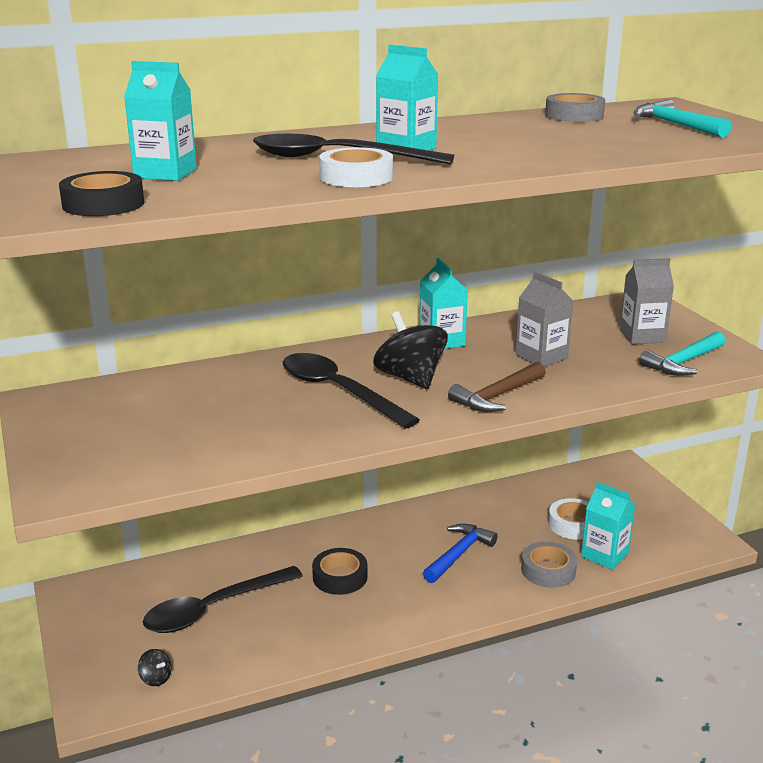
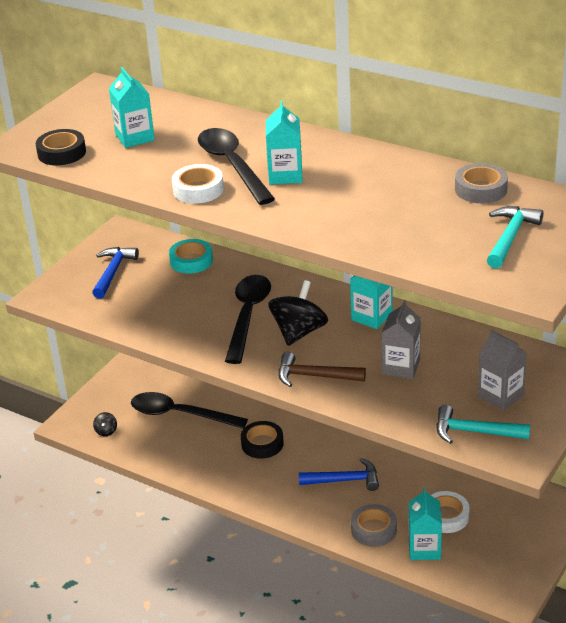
camera: 55 degrees right, 10 degrees up
(108, 432) = (113, 272): none -> blue hammer
(182, 384) = (191, 261): none -> turquoise tape

